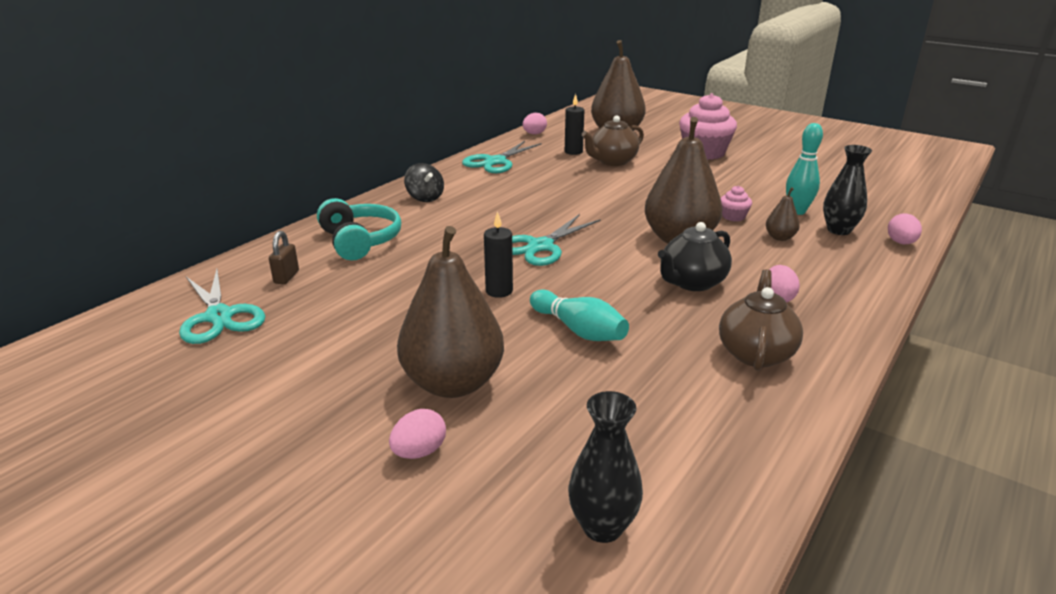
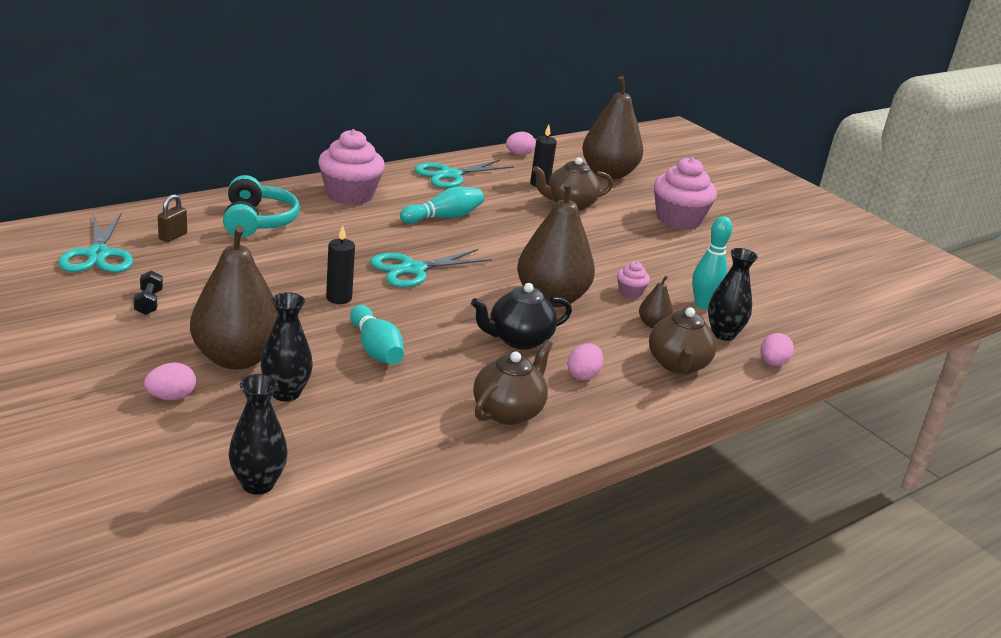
camera: 15 degrees right, 0 degrees up
(312, 351) = (149, 302): none -> black dumbbell
(425, 198) = (349, 195): black spinning top -> pink cupcake
(523, 196) = (443, 217): none -> turquoise bowling pin
(536, 405) = (286, 393): none -> black vase
(837, 265) = (677, 365): none -> brown teapot

